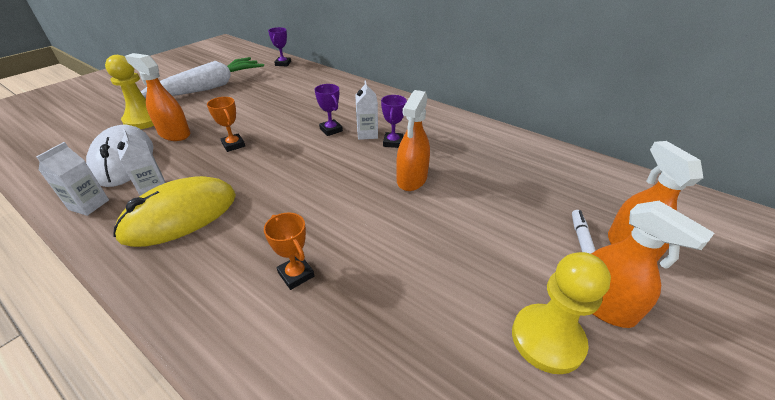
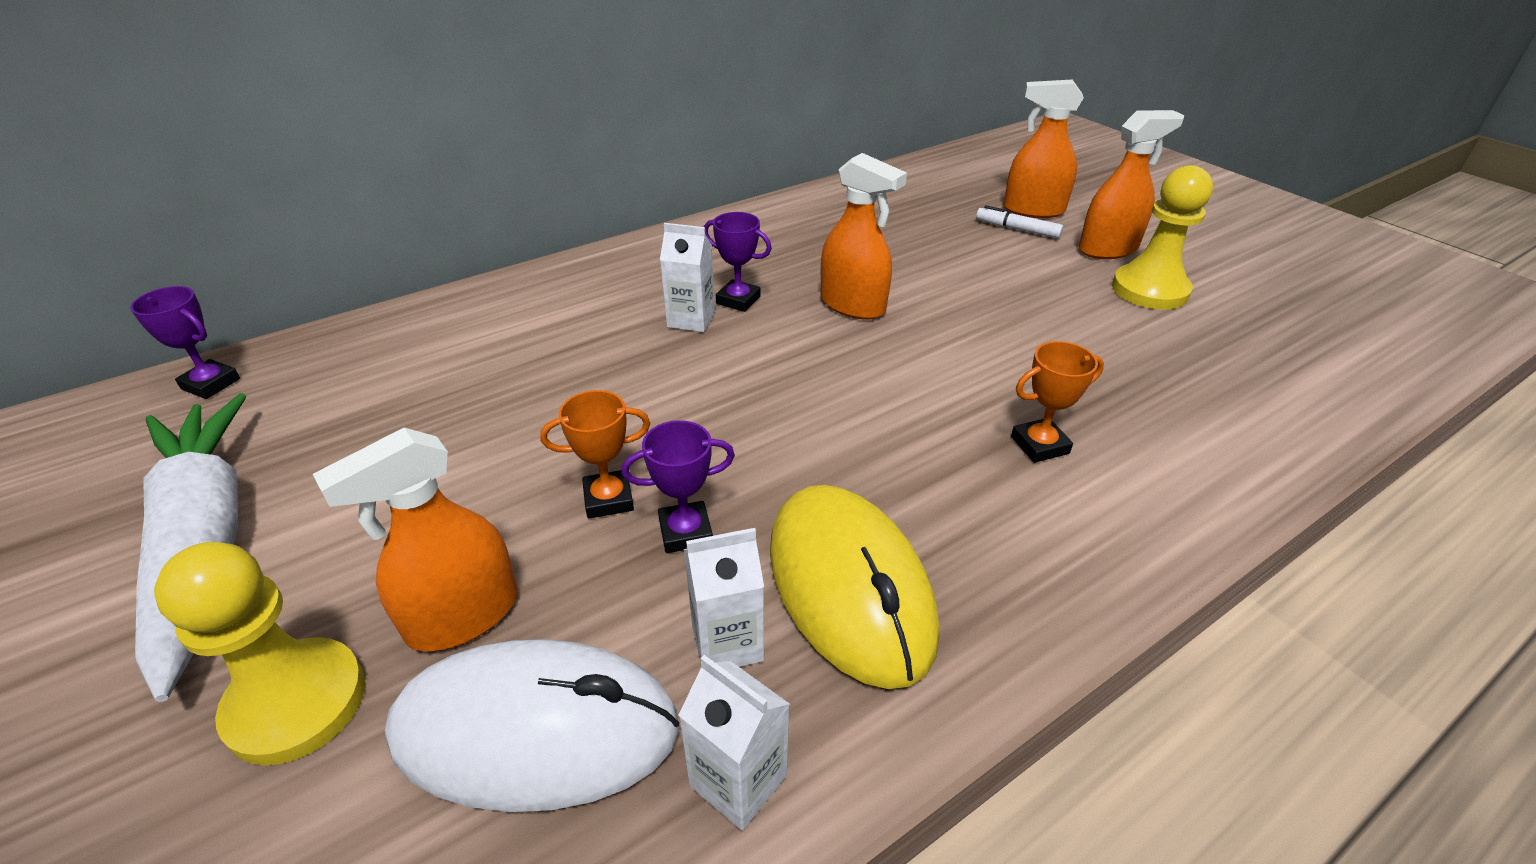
camera: 70 degrees left, 0 degrees up
(331, 130) = (645, 356): purple trophy -> purple trophy (685, 532)

